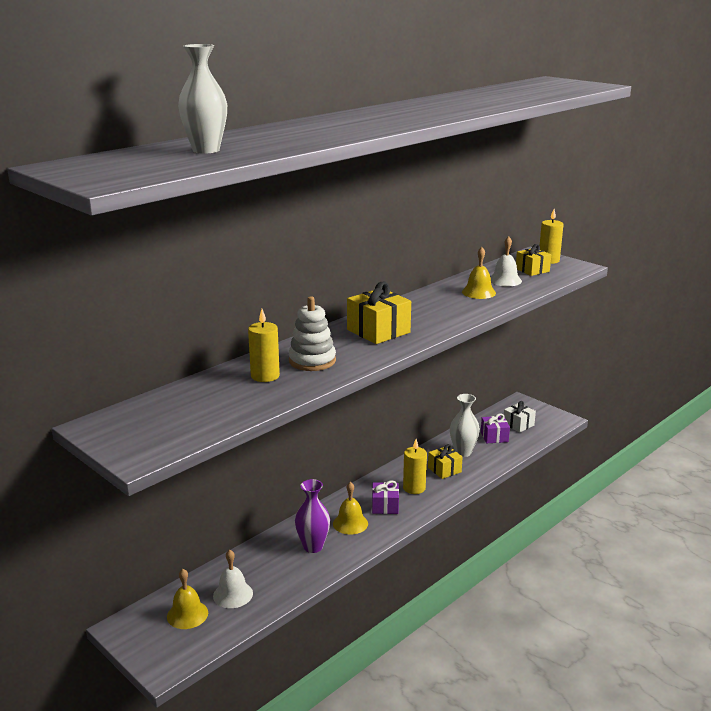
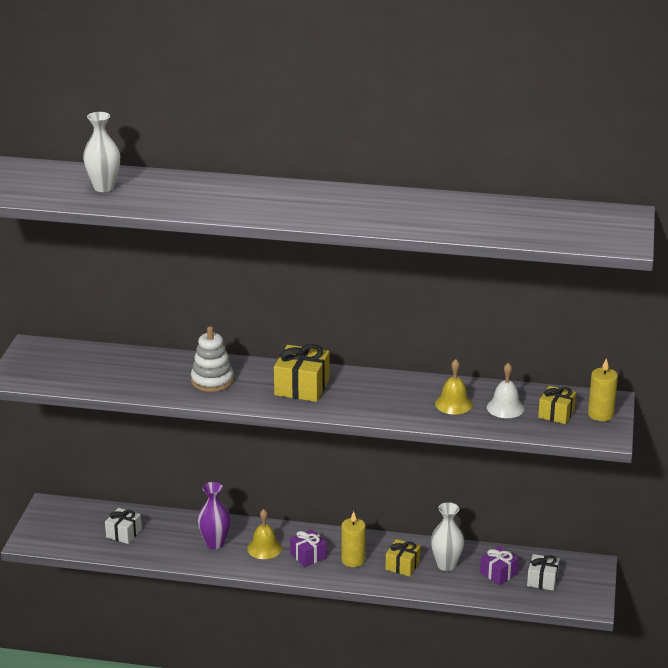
camera: 55 degrees right, 5 degrees up
(187, 614) = (85, 525): yellow bell -> none
(233, 594) = (123, 533): white bell -> white gift
(265, 376) = (166, 373): yellow candle -> none

